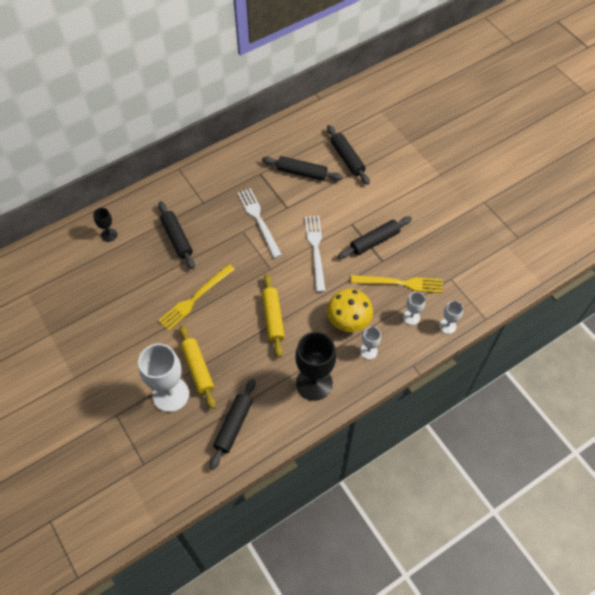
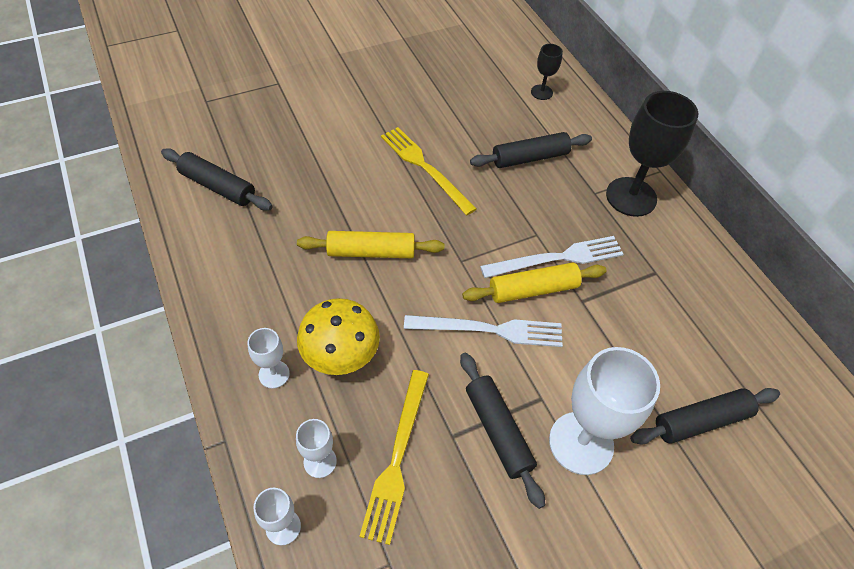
camera: 95 degrees right, 5 degrees down
(170, 394) = (287, 131): white goblet -> white goblet (581, 443)
(197, 369) = (314, 159): yellow rolling pin -> yellow rolling pin (533, 289)
(302, 172) = (661, 336): black rolling pin -> none
(314, 383) = (245, 287): black goblet -> black goblet (631, 197)

